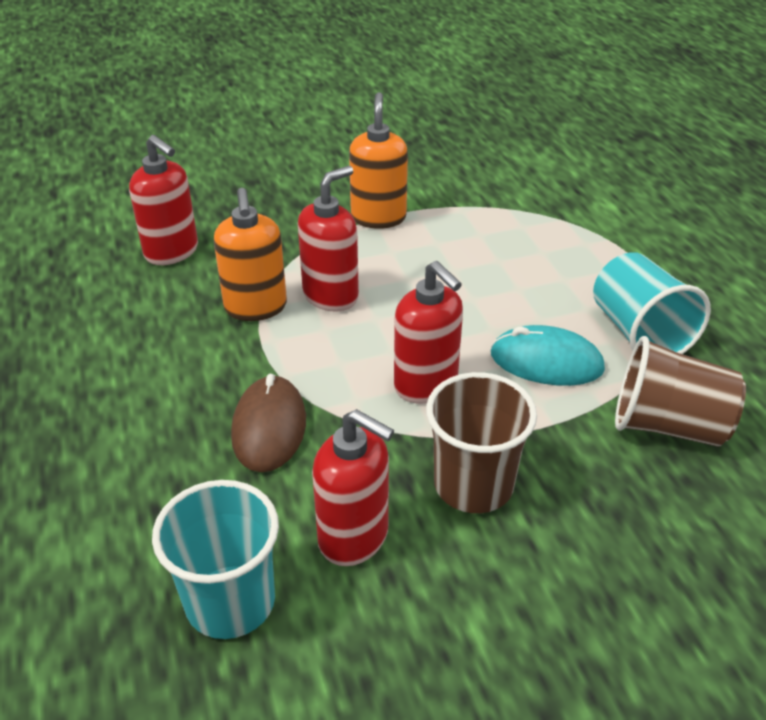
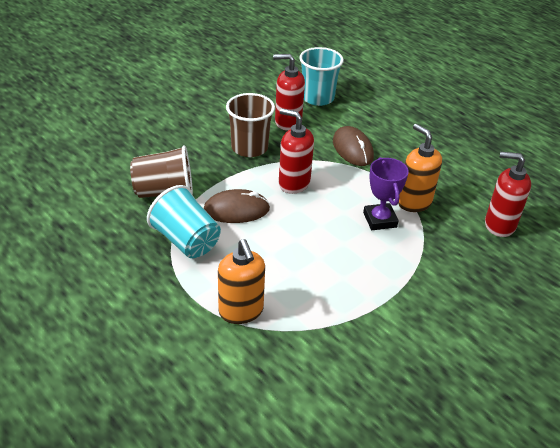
camera: 155 degrees right, 0 degrees up
(331, 295) = (379, 220): red soap dispenser -> purple trophy
(378, 217) = (398, 290): orange soap dispenser -> orange soap dispenser (241, 311)
(546, 362) = (236, 210): turquoise mouse -> brown mouse

